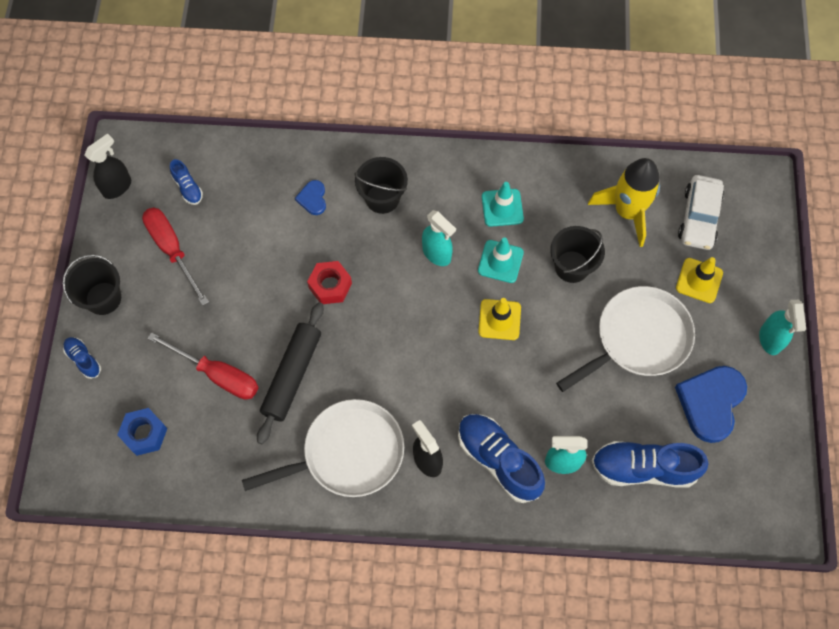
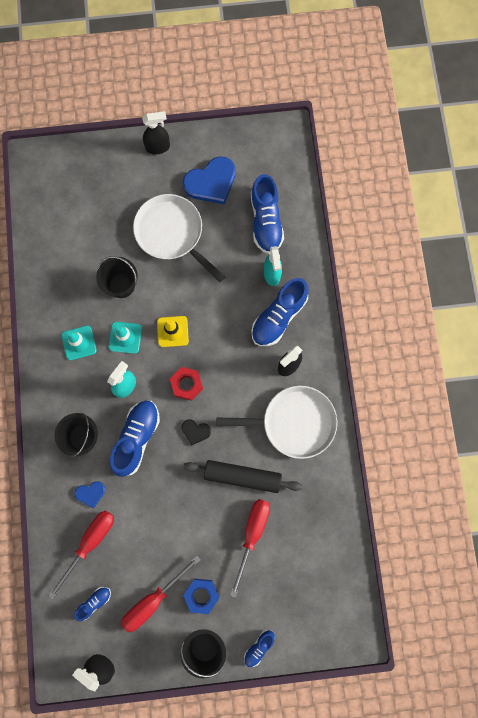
camera: 100 degrees left, 10 degrees up
(144, 434) = (308, 579): blue nut -> blue nut (201, 595)
(255, 191) = (90, 543): none -> red screwdriver
(330, 286) = (165, 463): red nut -> red nut (187, 384)
(348, 453) = (294, 423): white pan -> white pan turned 120 degrees clockwise
(362, 327) = (195, 431): none -> black heart
(368, 258) = (137, 438): none -> blue shoe
(627, 212) = (70, 251): yellow rocket -> none
(699, 217) = (68, 200): white car -> none
(699, 280) = (119, 196): yellow traffic cone -> none
(711, 402) = (211, 182): blue heart -> blue heart turned 45 degrees counterclockwise
(770, 339) = (158, 147): turquoise spray bottle -> black spray bottle

